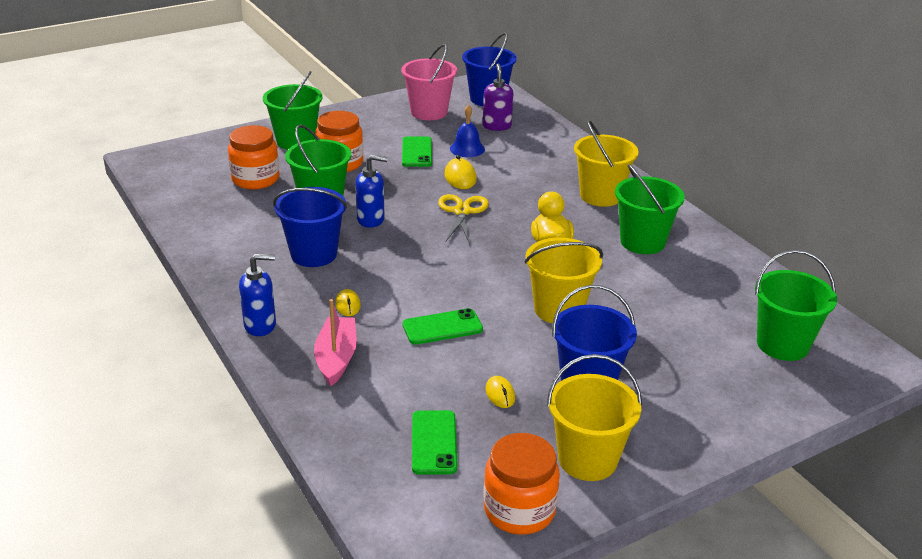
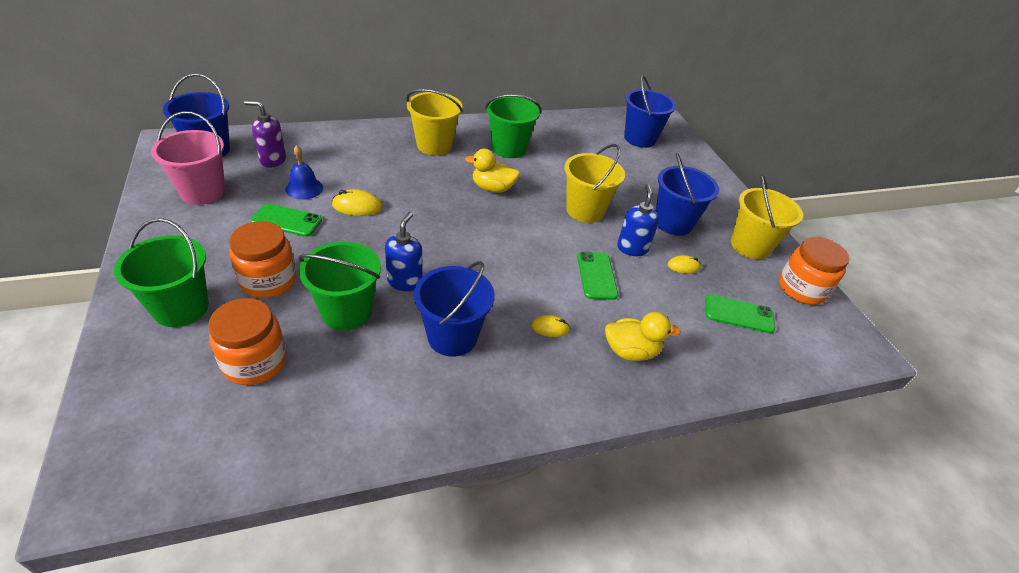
camera: 80 degrees left, 10 degrees up
(260, 325) = (570, 401): blue soap dispenser -> blue soap dispenser (632, 248)
(336, 358) = (630, 351): pink boat -> yellow duck
(462, 211) = (421, 220): yellow scissors -> none
(782, 344) = (640, 138): green bucket -> blue bucket

